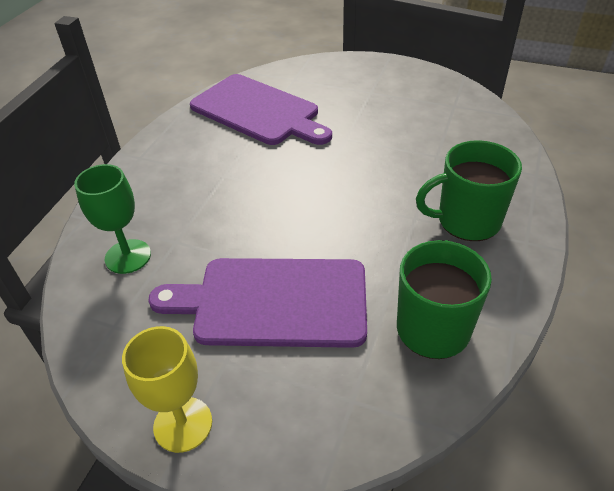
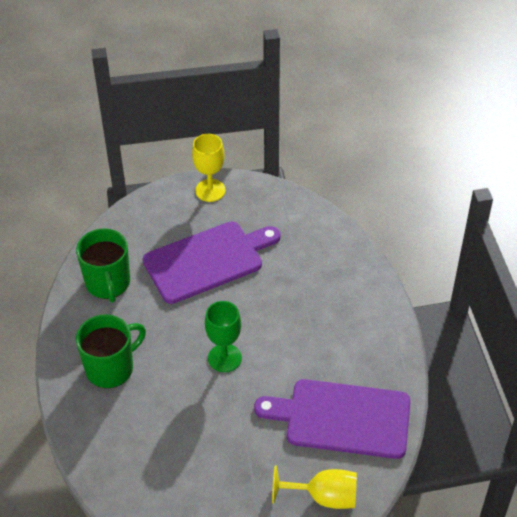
camera: 150 degrees right, 5 degrees up
(128, 256) = (318, 251): green goblet -> green goblet (224, 358)
(317, 76) = (324, 497): none -> yellow goblet

